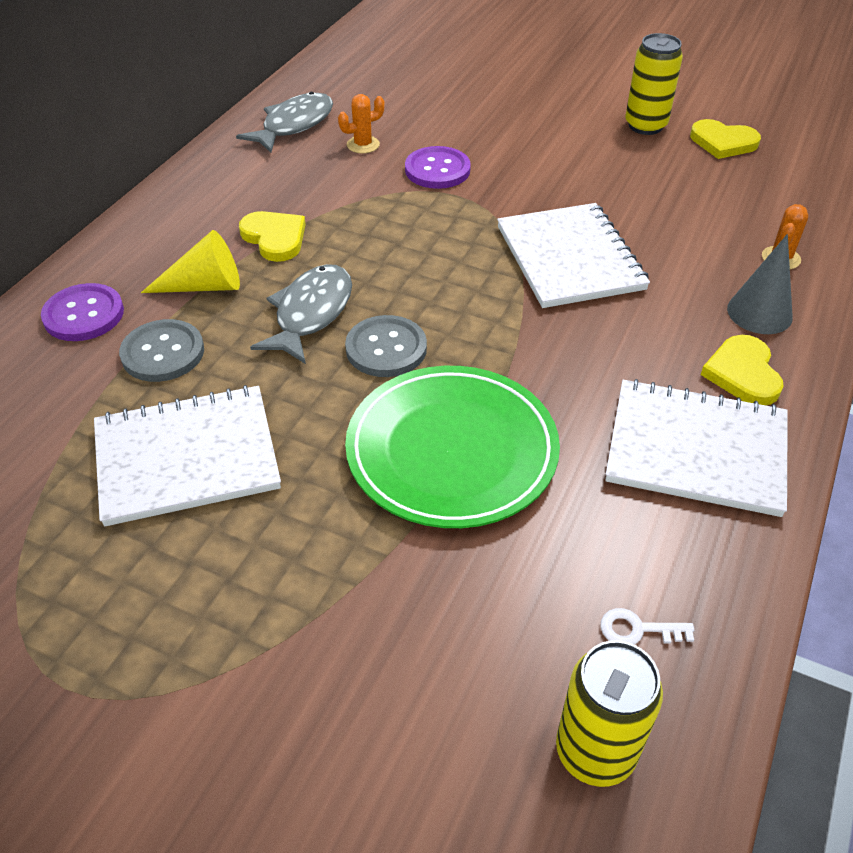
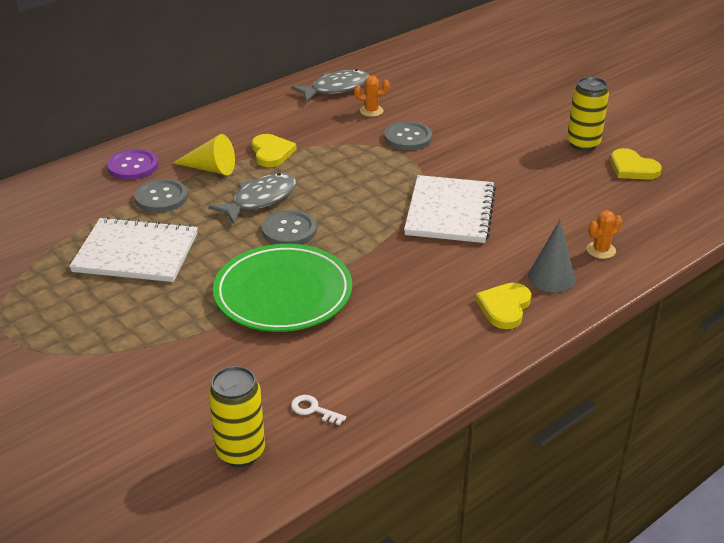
camera: 25 degrees right, 10 degrees down
(437, 170) = (408, 138): purple button -> grey button
(696, 450) = (432, 337): white notebook -> none

